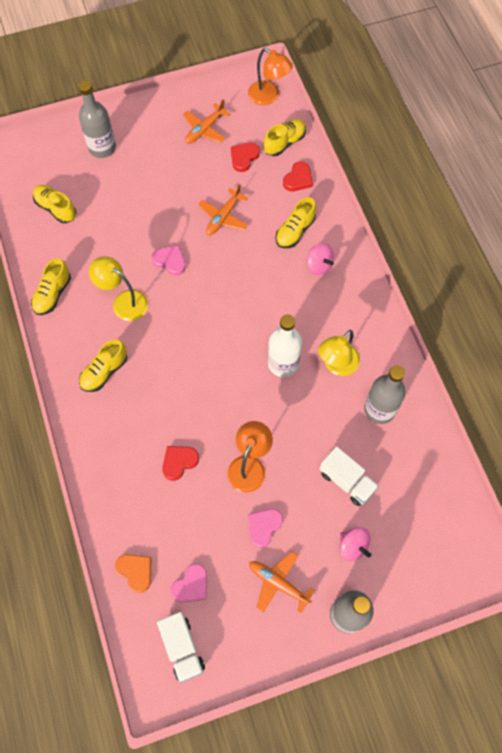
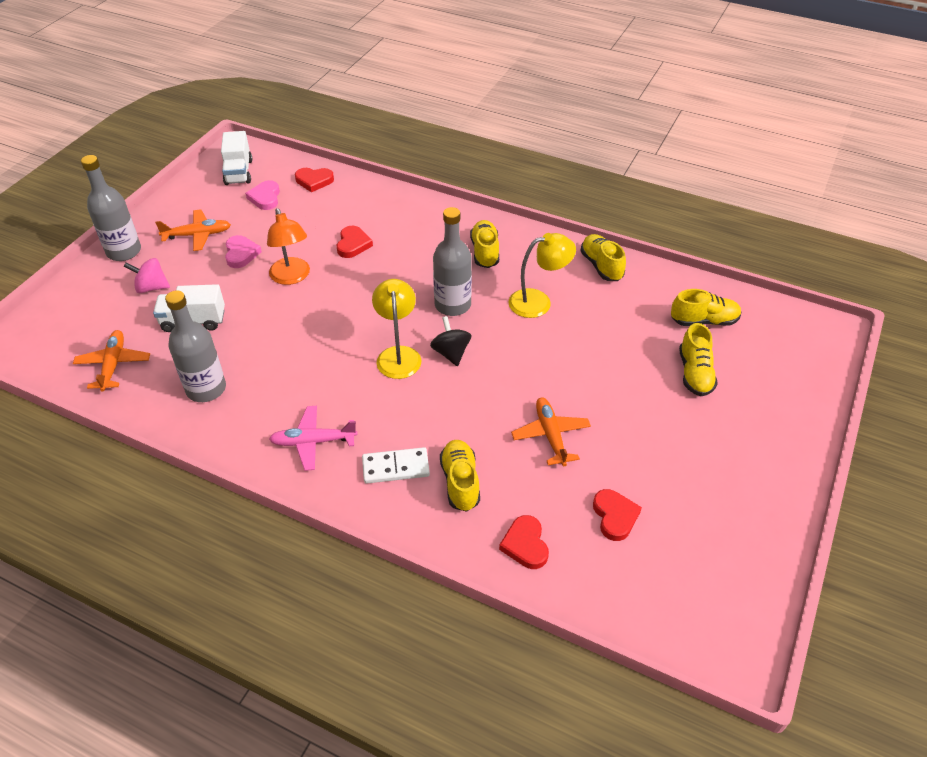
camera: 135 degrees right, 20 degrees down
(102, 148) = (758, 401): grey bottle -> grey bottle (452, 305)
(135, 571) = (314, 181): orange heart -> red heart
(170, 261) = (545, 358): pink heart -> none
(182, 648) = (239, 172): white truck -> white truck turned 120 degrees counterclockwise
(205, 129) = (699, 511): orange plane -> orange plane (113, 365)
(215, 310) = (451, 353): none -> black spinning top
(268, 97) = (694, 626): orange lamp -> none
(283, 363) = (339, 359): white bottle -> none
(284, 143) = (595, 577): yellow shoe -> yellow shoe (695, 373)
(318, 265) = (395, 467): pink spinning top -> white domino
(336, 365) = (283, 393): yellow lamp -> yellow lamp (398, 355)
(347, 317) = (313, 442): none -> pink plane

